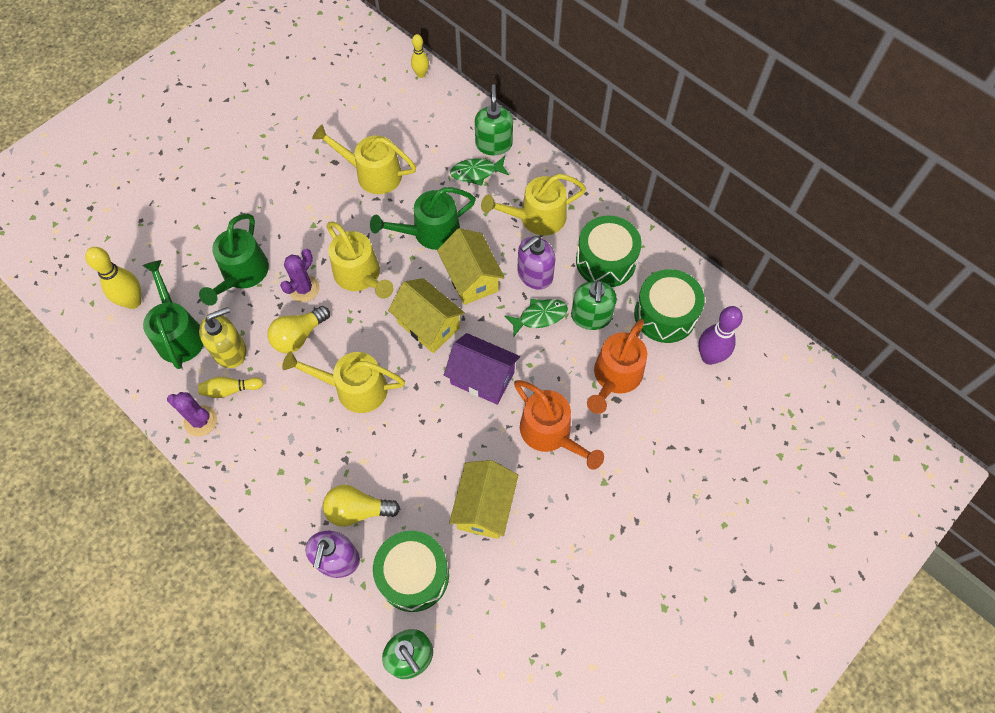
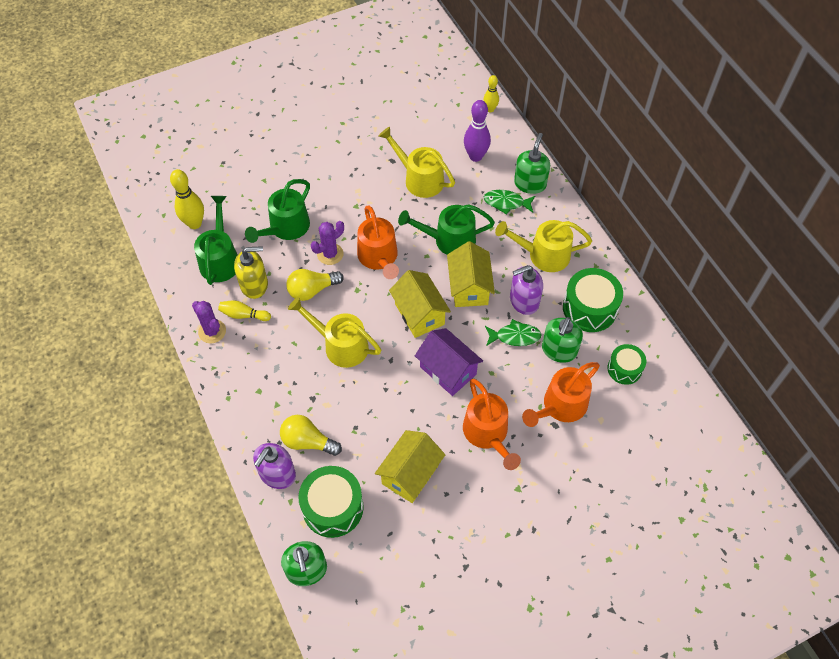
camera: 20 degrees right, 5 degrees down
(361, 276) = (379, 258): yellow watering can -> orange watering can
(665, 315) = (624, 369): green drum -> green drum, size x0.61
(709, 357) = (650, 416): purple bowling pin -> purple bowling pin (475, 156)

